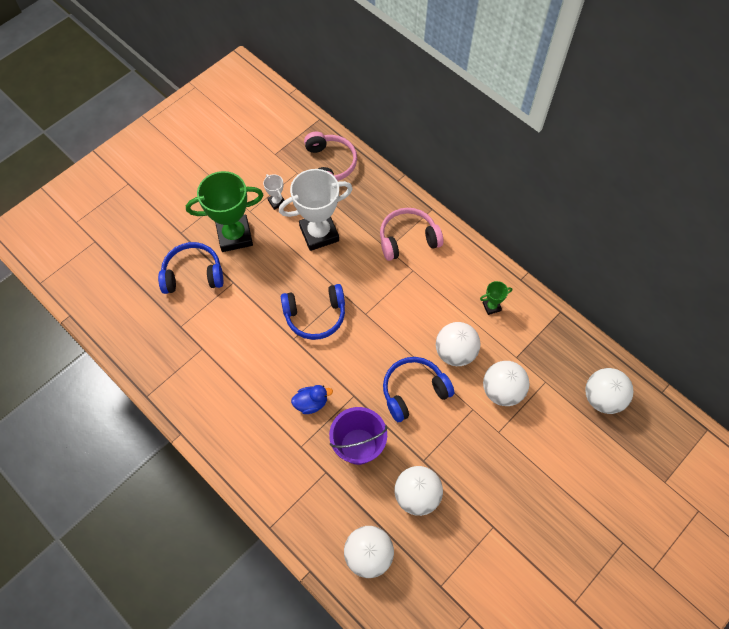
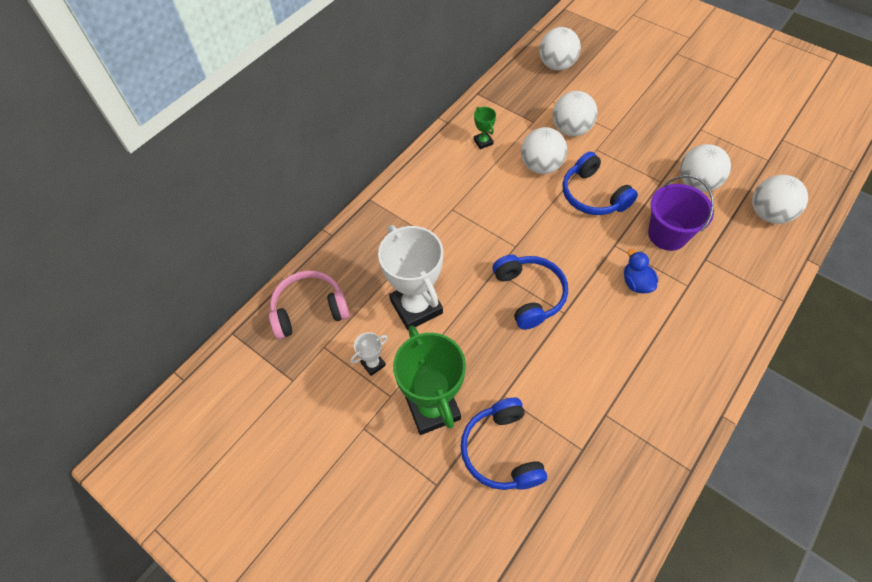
camera: 95 degrees left, 5 degrees down
(408, 239) = (412, 217): pink headphones -> none

